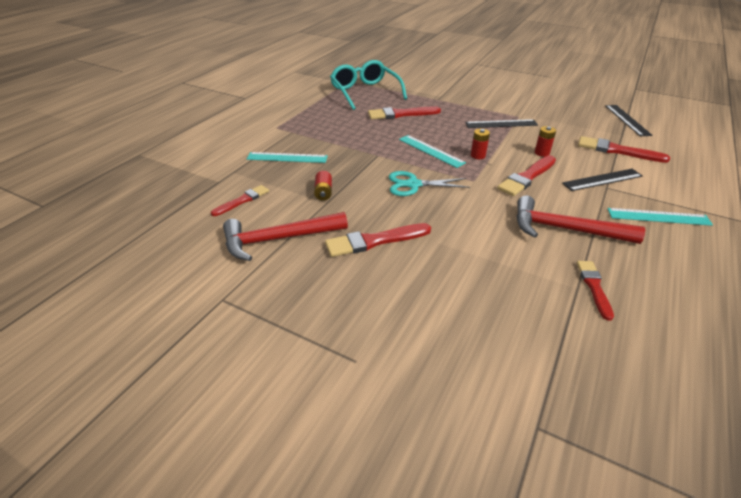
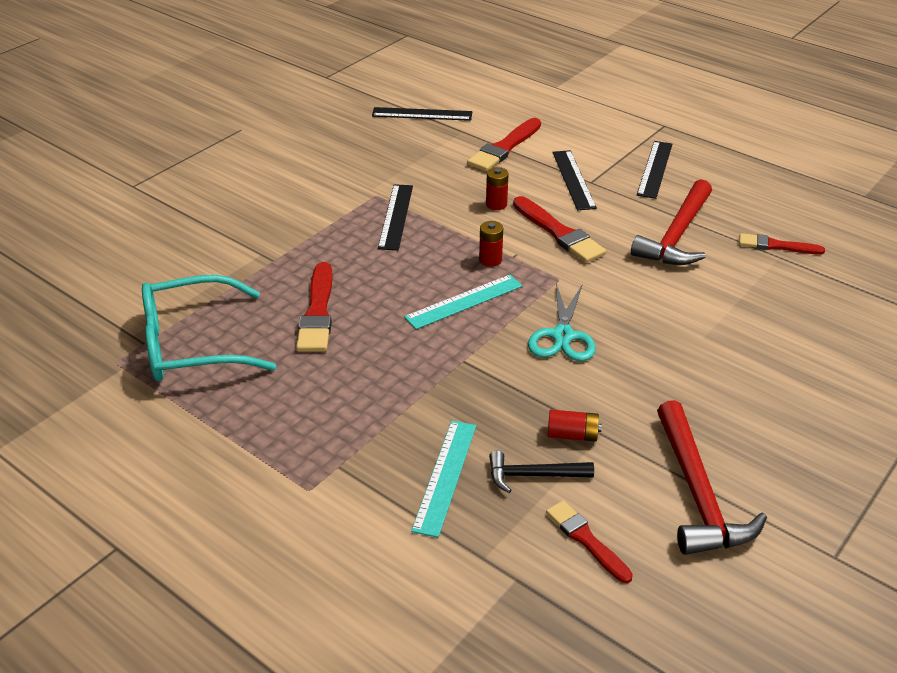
camera: 80 degrees left, 0 degrees up
(289, 182) = (533, 475): none -> black hammer
(374, 241) = (701, 393): red brush -> none
(658, 217) = (655, 169): turquoise ruler -> black ruler

